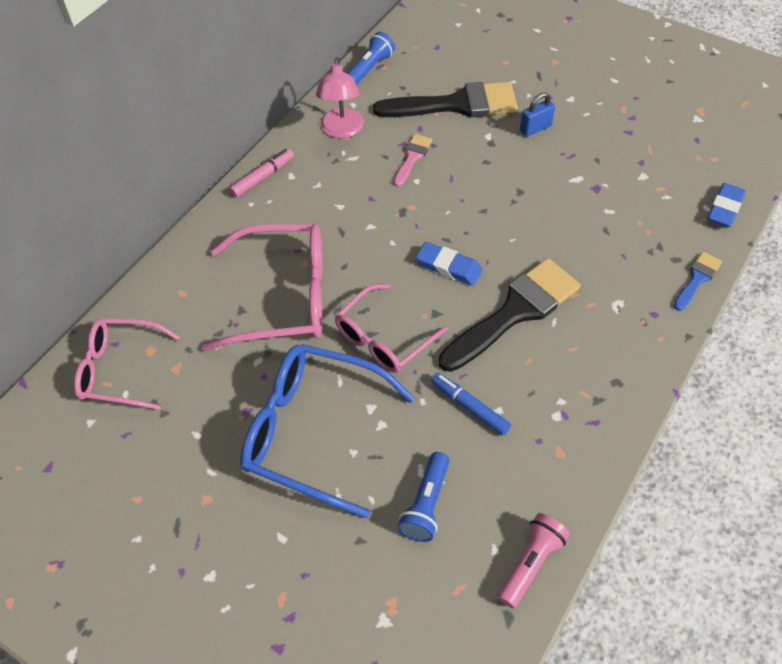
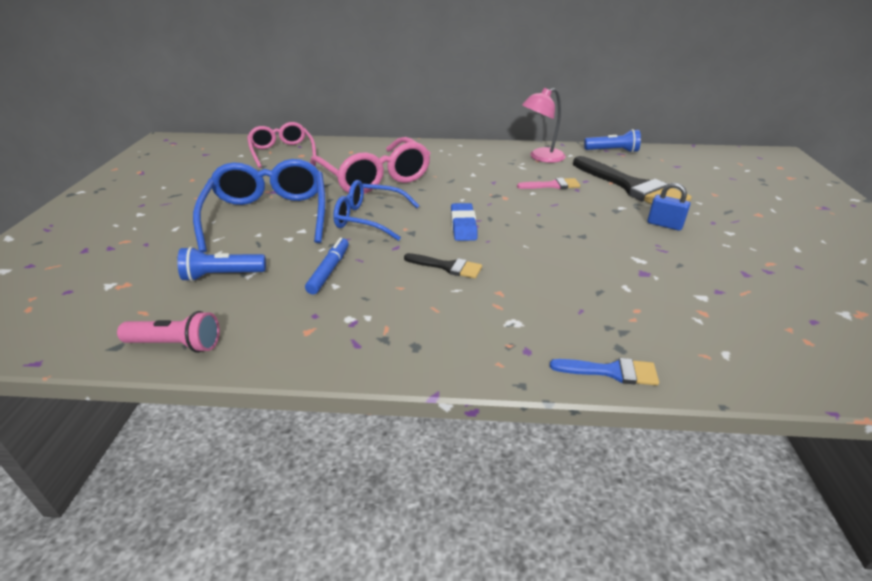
camera: 60 degrees right, 20 degrees down
(263, 177) = (466, 147): pink marker -> none
(384, 338) = (369, 219): pink glasses -> blue glasses
(515, 312) = (447, 267): black brush -> black brush, size x0.48
(724, 208) = (746, 369): blue eraser -> none

